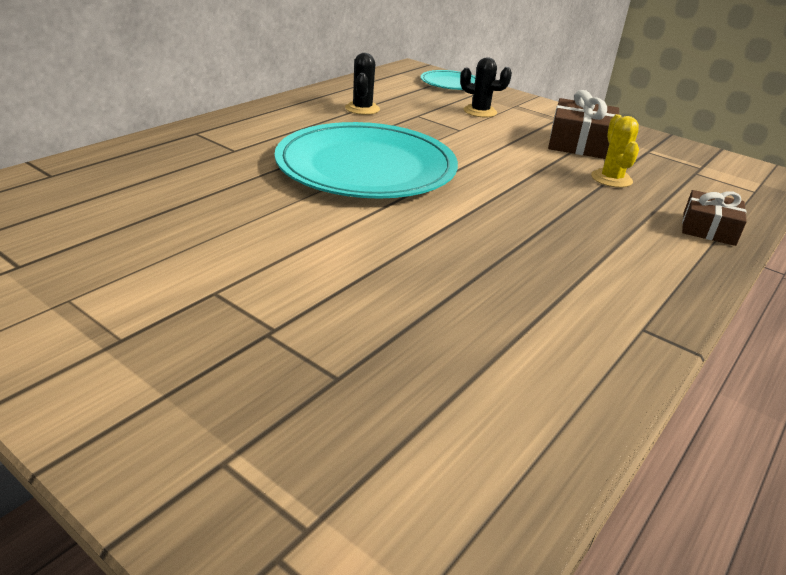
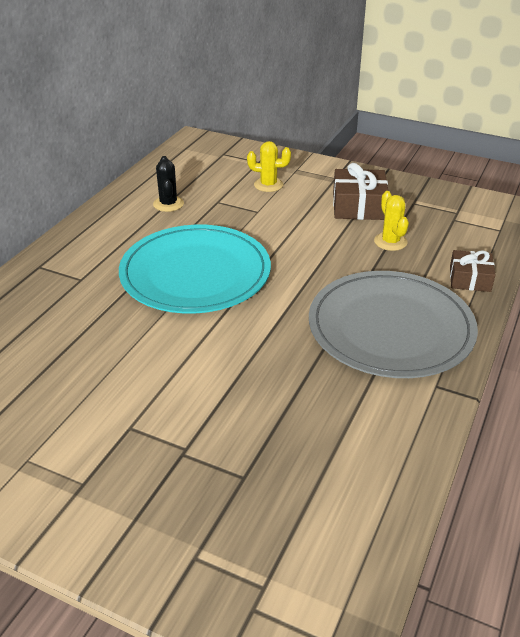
camera: 10 degrees left, 5 degrees up
(450, 83) = (233, 153): turquoise plate -> none
(480, 112) = (268, 185): black cactus -> yellow cactus
(592, 257) = (390, 328): none -> grey plate

